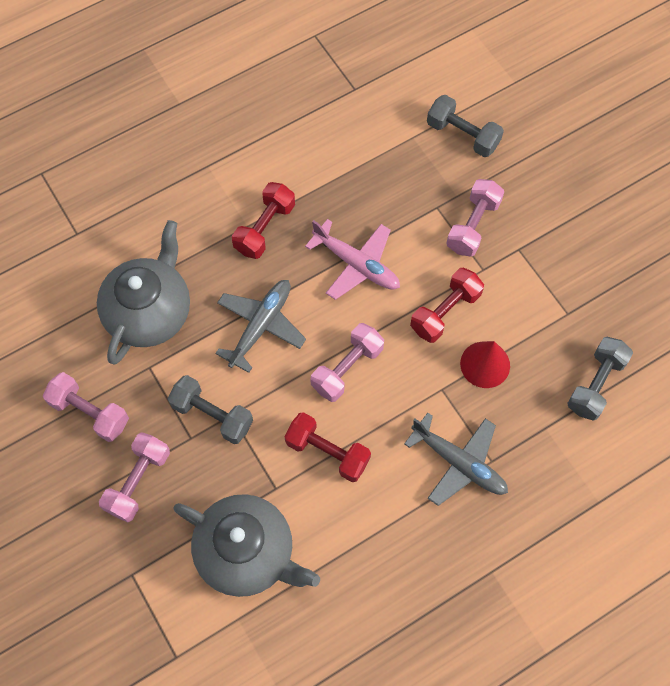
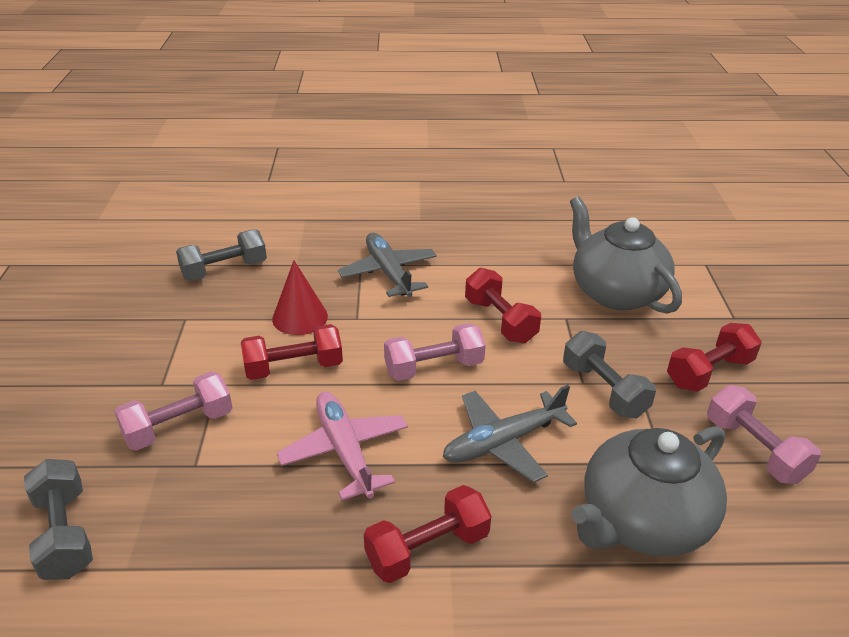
camera: 150 degrees left, 30 degrees down
(138, 481) = (709, 372): pink dumbbell -> red dumbbell

